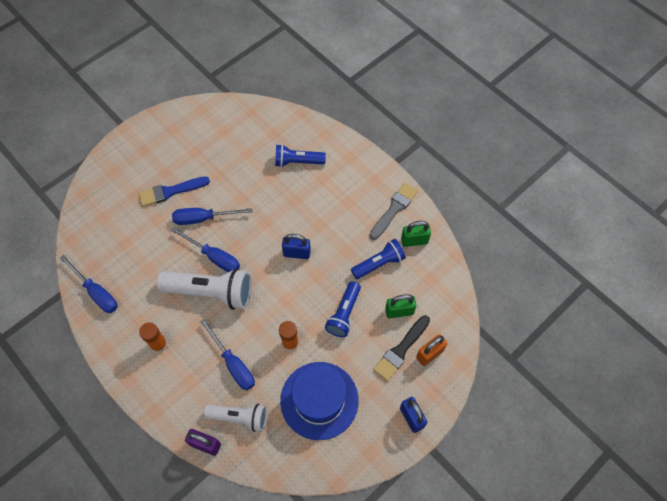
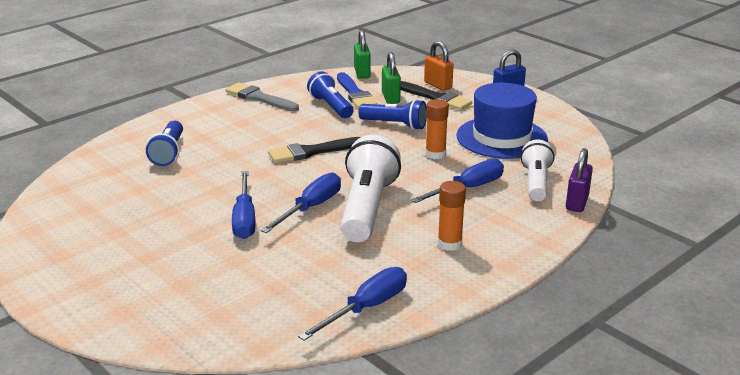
camera: 90 degrees left, 35 degrees down
(170, 191) = (187, 250): blue brush -> blue brush (355, 94)
(297, 253) = (311, 152): blue padlock -> black brush
(414, 241) = (303, 89): green padlock -> green padlock (362, 73)

